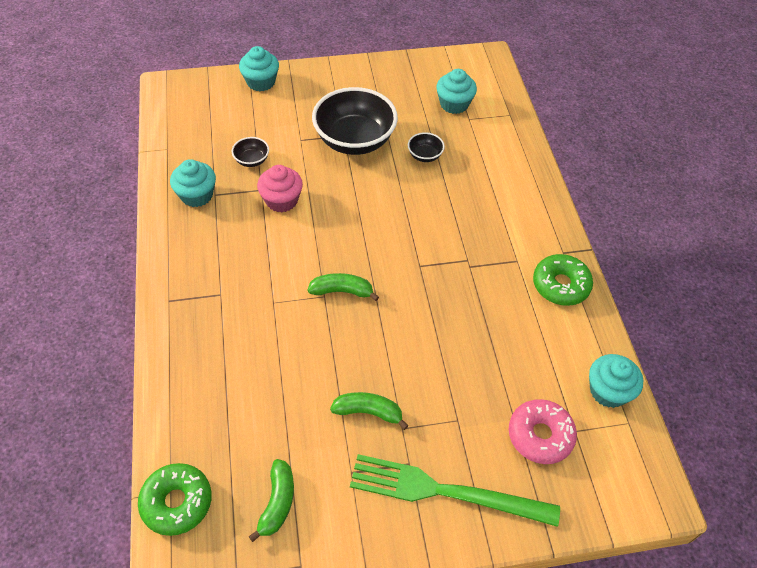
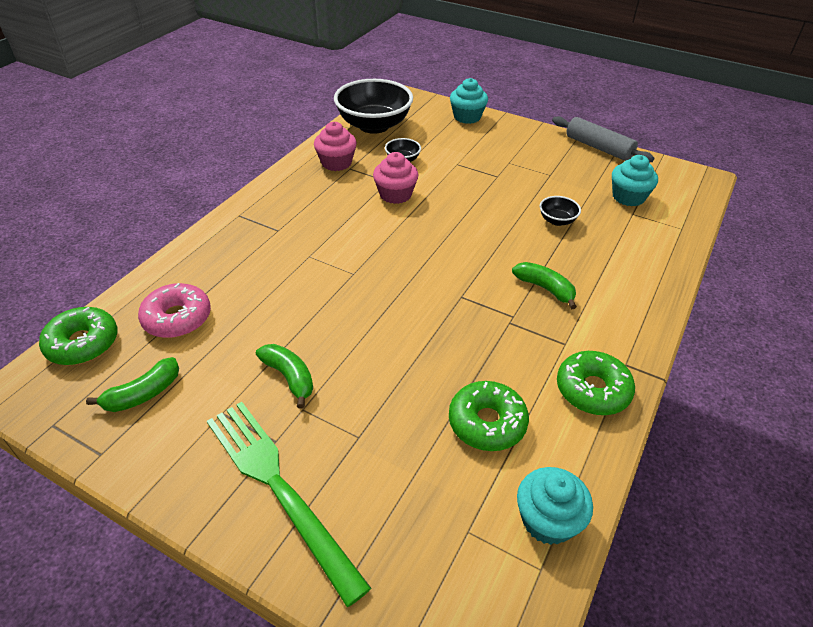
camera: 40 degrees right, 10 degrees down
(197, 195) = (336, 163): turquoise cupcake -> pink cupcake
(342, 291) = (371, 278): green banana -> green banana (545, 288)
(354, 140) = (503, 183): black bowl -> black bowl (374, 125)
(394, 63) = (598, 147): none -> grey rolling pin
(522, 352) = (487, 423): none -> green donut
(540, 435) = (425, 508): pink donut -> pink donut (177, 318)

